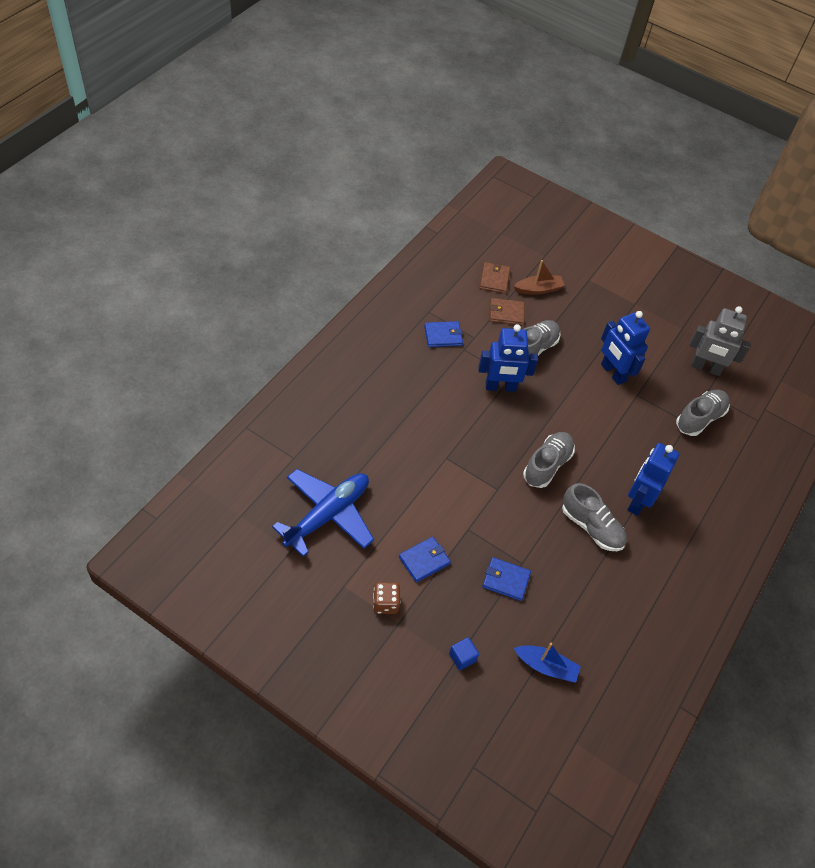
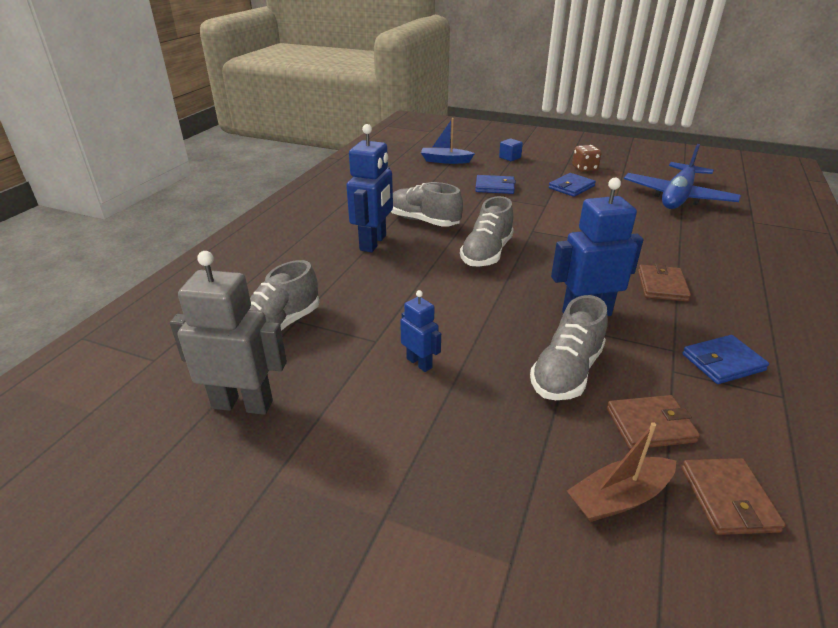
camera: 175 degrees right, 20 degrees down
(434, 399) = (662, 286): none -> brown wallet
(613, 373) = (419, 363): blue robot -> blue robot, size x0.54

